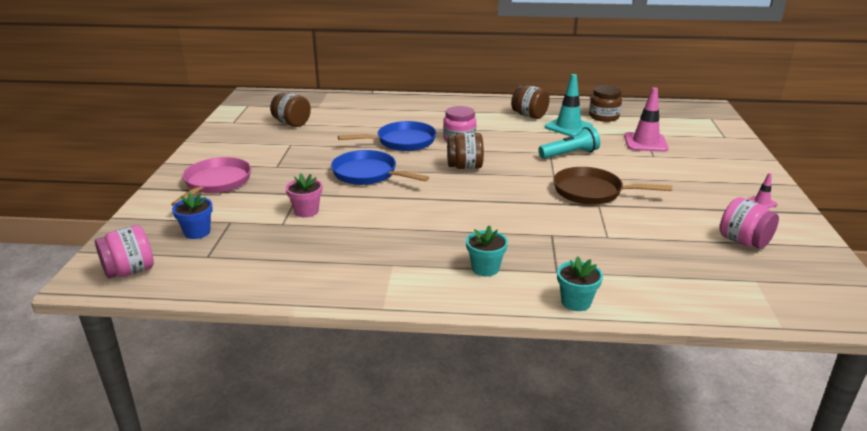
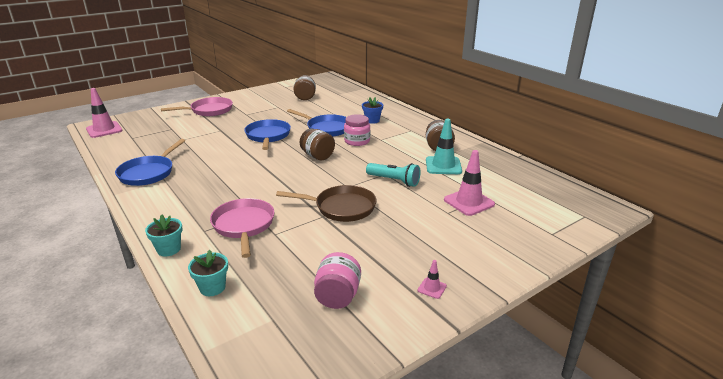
camera: 50 degrees right, 0 degrees up
(130, 271) = (104, 130): pink jar -> pink traffic cone
(197, 232) = (153, 127): blue flower pot -> blue flower pot (372, 120)
(306, 211) = (202, 139): pink flower pot -> none
(353, 270) = (149, 173): none -> blue pan
(485, 268) = (185, 207): turquoise flower pot -> turquoise flower pot (212, 287)
(572, 247) = (244, 226): none -> pink pan
(592, 192) = (341, 208): brown pan -> brown pan turned 120 degrees clockwise
(604, 117) = (490, 172): brown jar -> none

